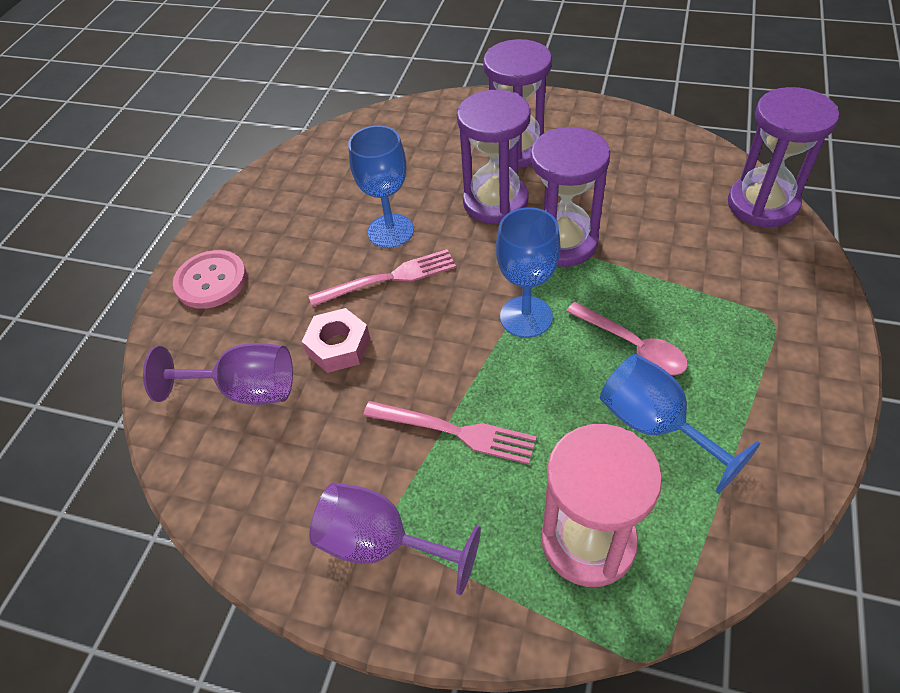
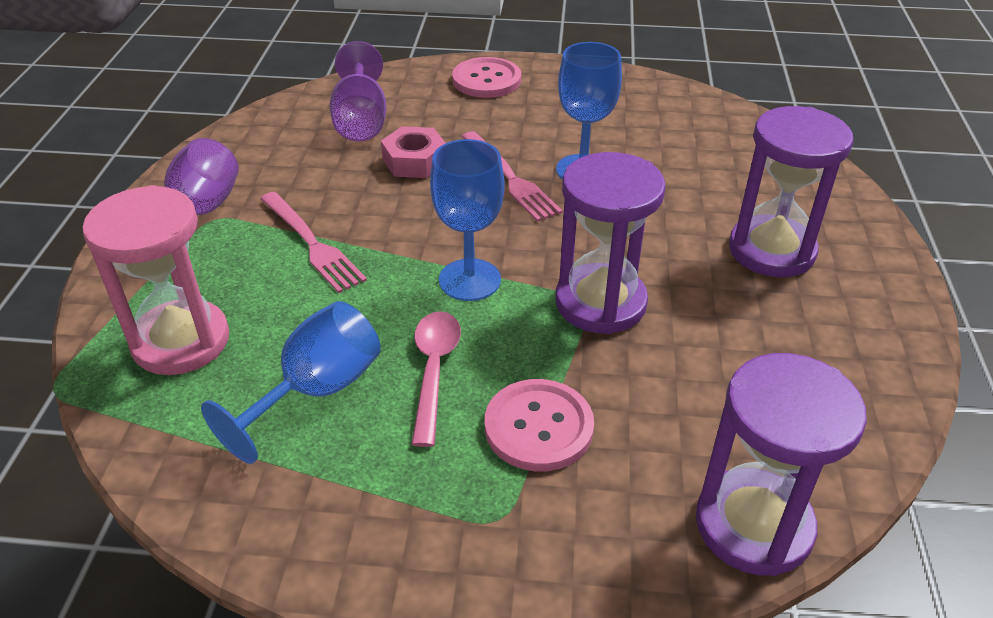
camera: 75 degrees right, 10 degrees down
(456, 432) = (313, 244): pink fork -> pink fork turned 45 degrees counterclockwise
(495, 202) = (657, 241): purple hourglass -> none
(632, 346) = (434, 371): pink spoon -> pink spoon turned 150 degrees clockwise
(689, 290) = (538, 427): none -> pink button

